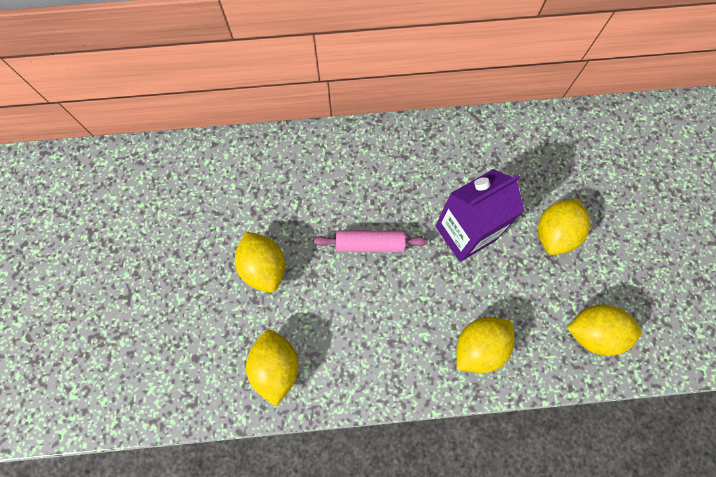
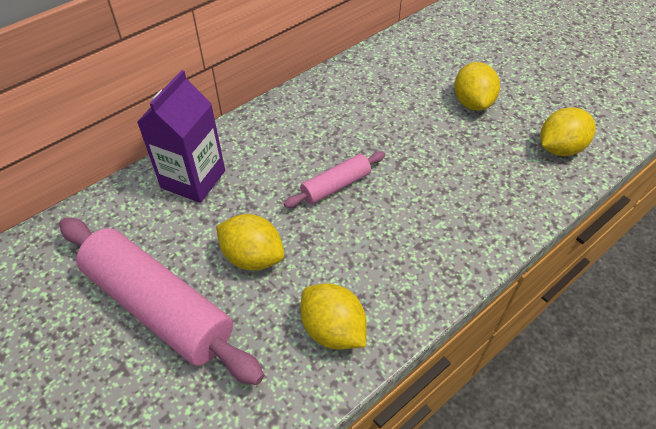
camera: 35 degrees left, 20 degrees down
(177, 266) = (158, 307): none -> pink rolling pin
(465, 233) = (407, 137): purple carton -> purple carton (193, 179)
(478, 347) = (490, 206): yellow lemon -> none

